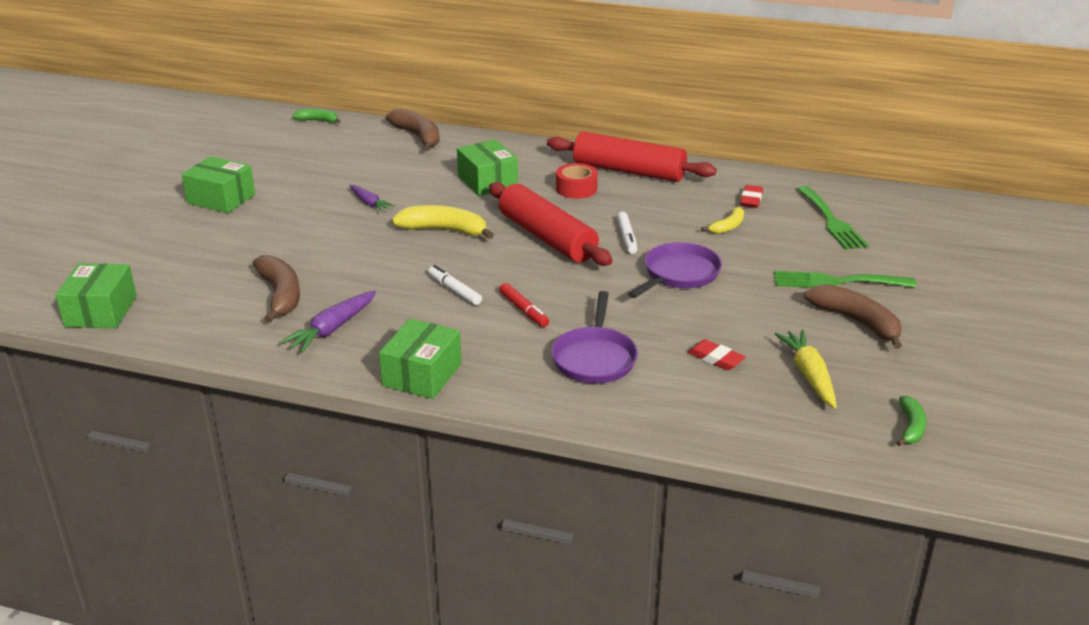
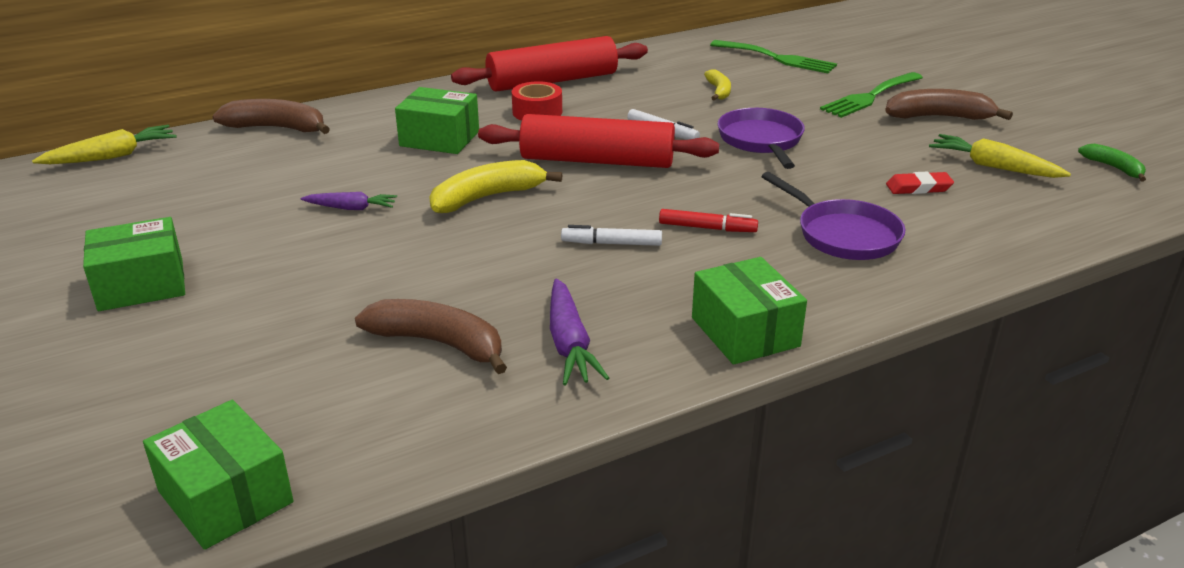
camera: 45 degrees left, 0 degrees up
(318, 120) = (112, 156): green banana -> yellow carrot
(751, 199) = (692, 65): red eraser -> none

